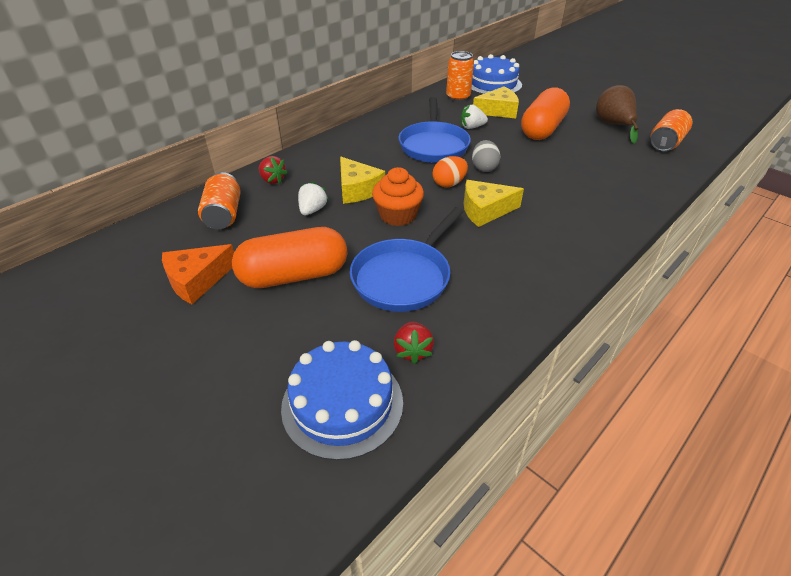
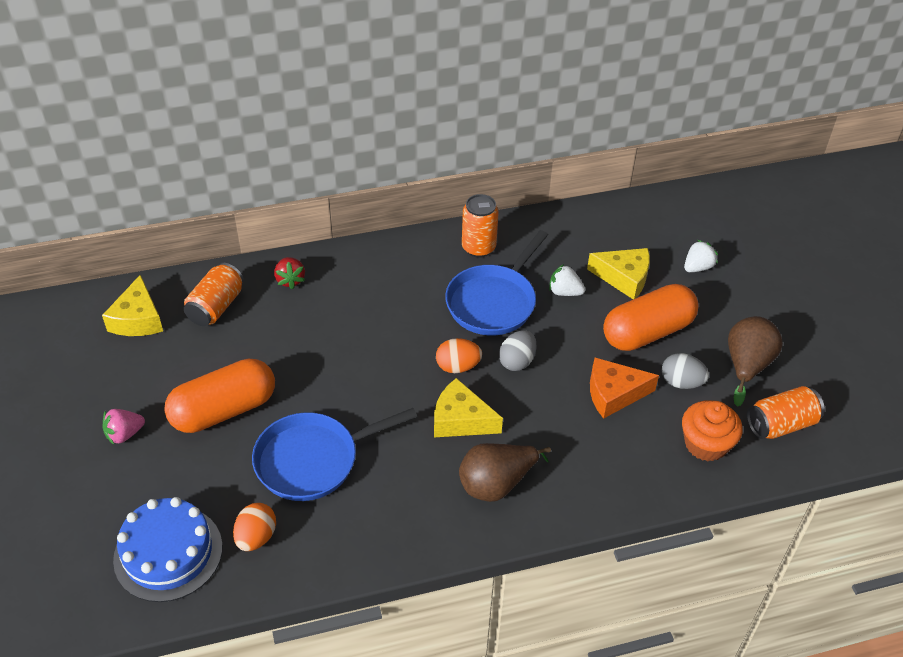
camera: 30 degrees right, 5 degrees up
(197, 280) = (146, 375): orange cheese -> orange cheese (613, 394)
(212, 330) = (124, 434): none -> pink strawberry
(294, 275) = (224, 410): orange capsule -> orange capsule turned 45 degrees counterclockwise
(312, 210) = (297, 339): white strawberry -> white strawberry (697, 267)
(357, 189) = (360, 331): yellow cheese -> yellow cheese (138, 319)
(397, 215) = (369, 384): orange cupcake -> orange cupcake (706, 444)
(412, 351) = (256, 537): red strawberry -> orange egg
(458, 97) = (597, 233): orange can -> orange can (478, 248)
(493, 84) = (667, 225): blue cake -> none
(552, 235) = (497, 484): none -> brown pear
(590, 144) = (681, 382): none -> grey egg

